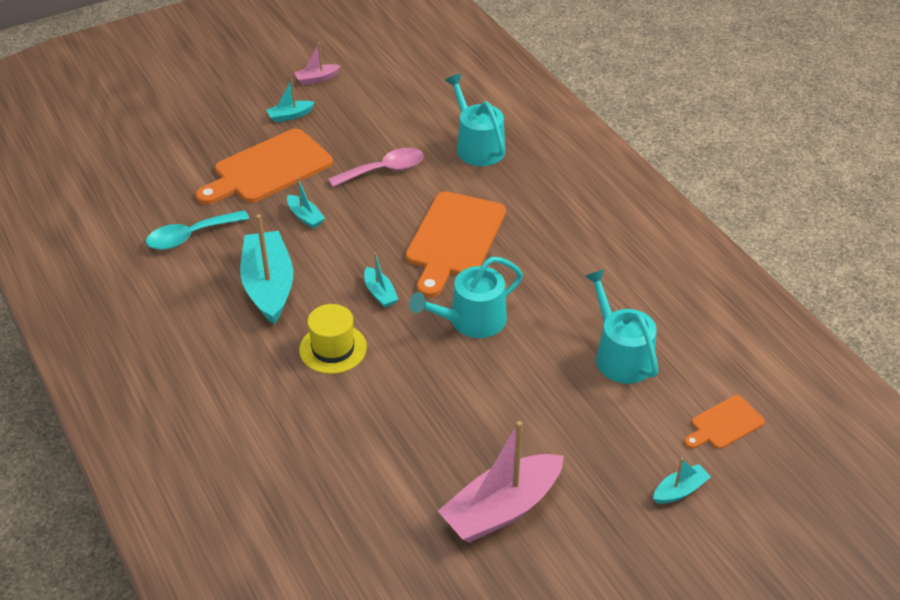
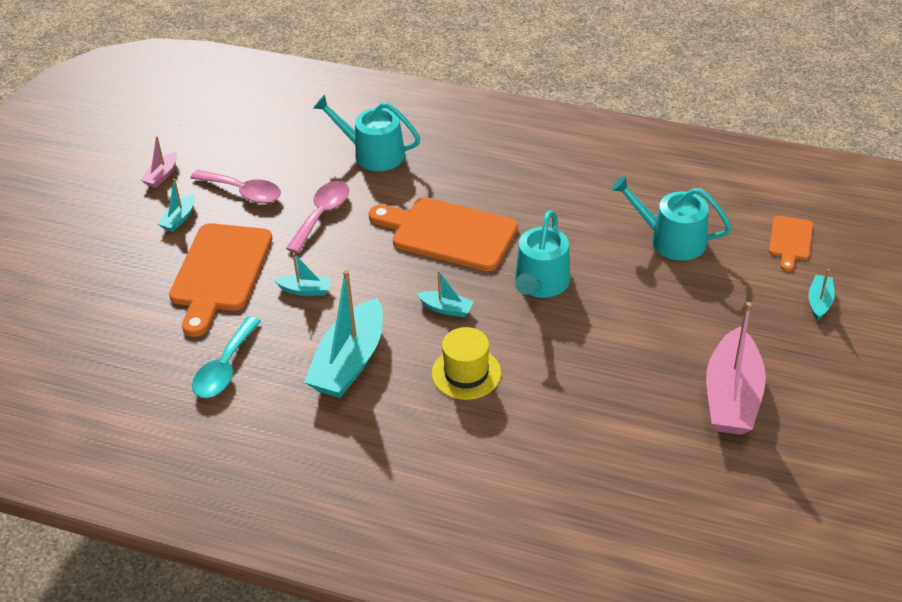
camera: 40 degrees left, 0 degrees up
(268, 286) = (349, 362): turquoise boat -> turquoise boat turned 105 degrees counterclockwise
(353, 121) = (243, 192): none -> pink spoon
(454, 239) = (448, 233): orange cutting board -> orange cutting board turned 135 degrees clockwise

